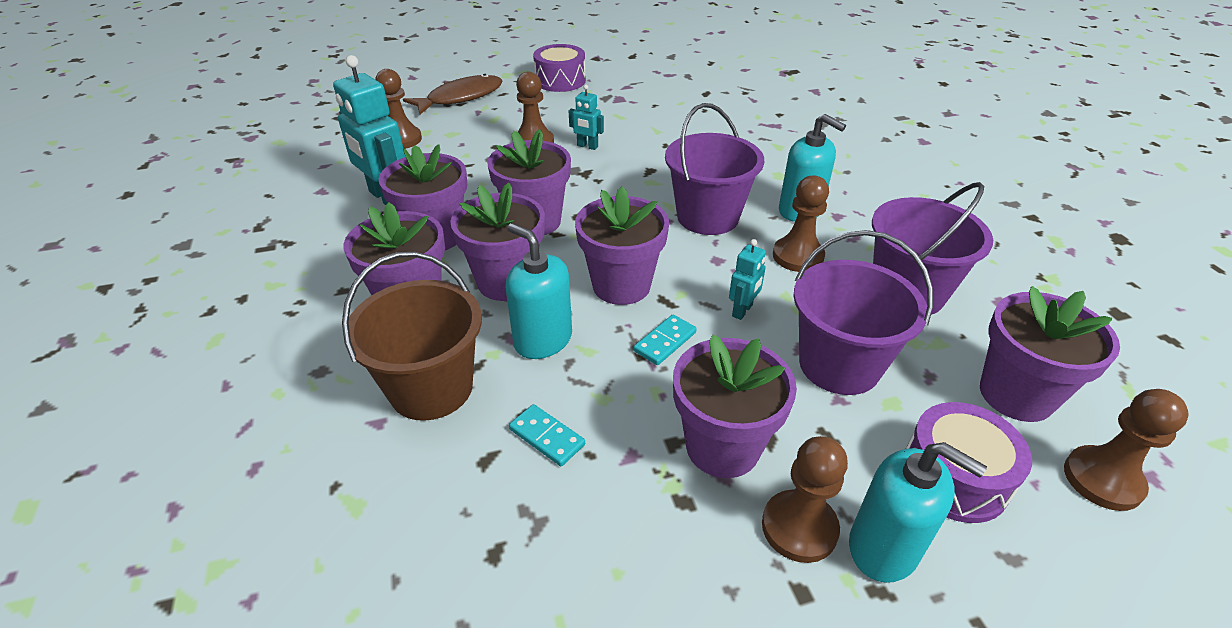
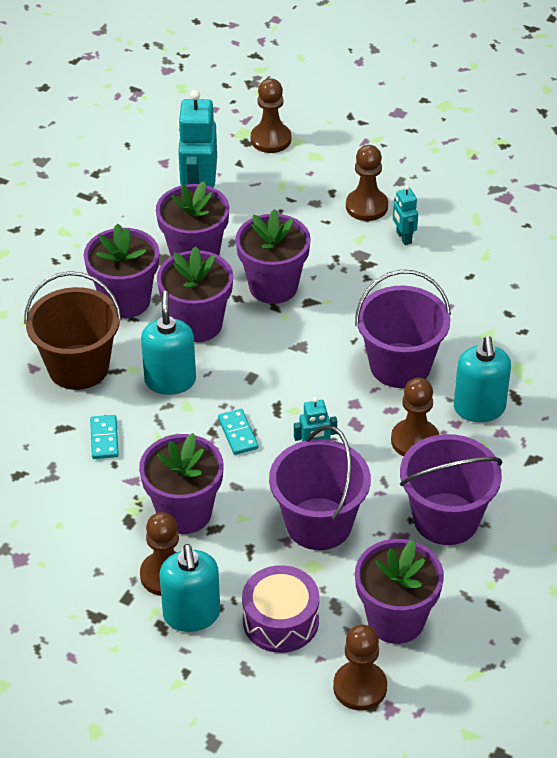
camera: 45 degrees right, 5 degrees up
(461, 98) = (370, 115): brown fish -> none
(560, 81) = (483, 142): purple drum -> none
(621, 285) = (264, 377): purple flower pot -> none
(665, 342) = (238, 433): turquoise domino -> turquoise domino turned 75 degrees clockwise

